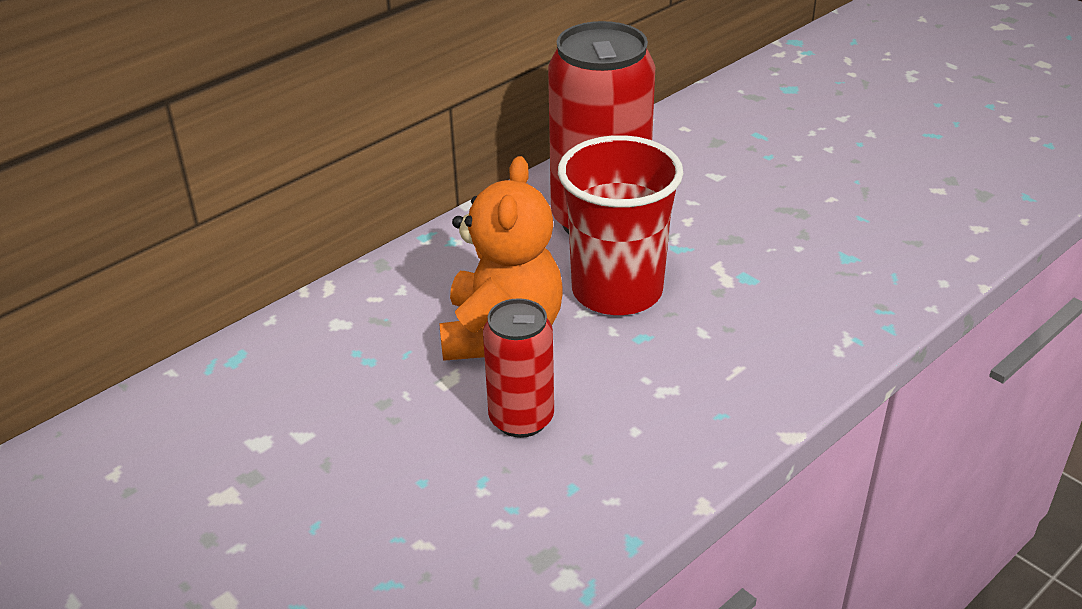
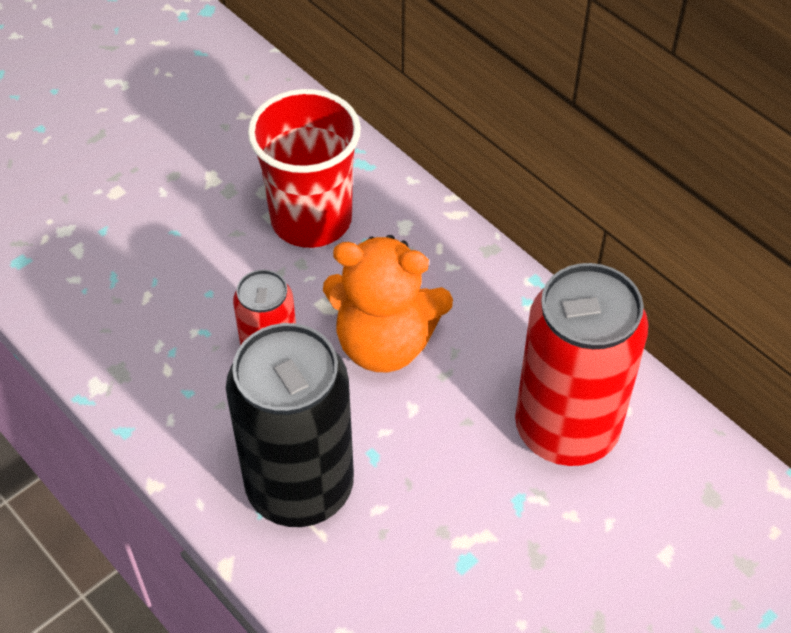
camera: 90 degrees right, 15 degrees up
(617, 291) = (445, 438): red cup -> red cup (311, 219)
(687, 386) = (300, 487): none -> black can

